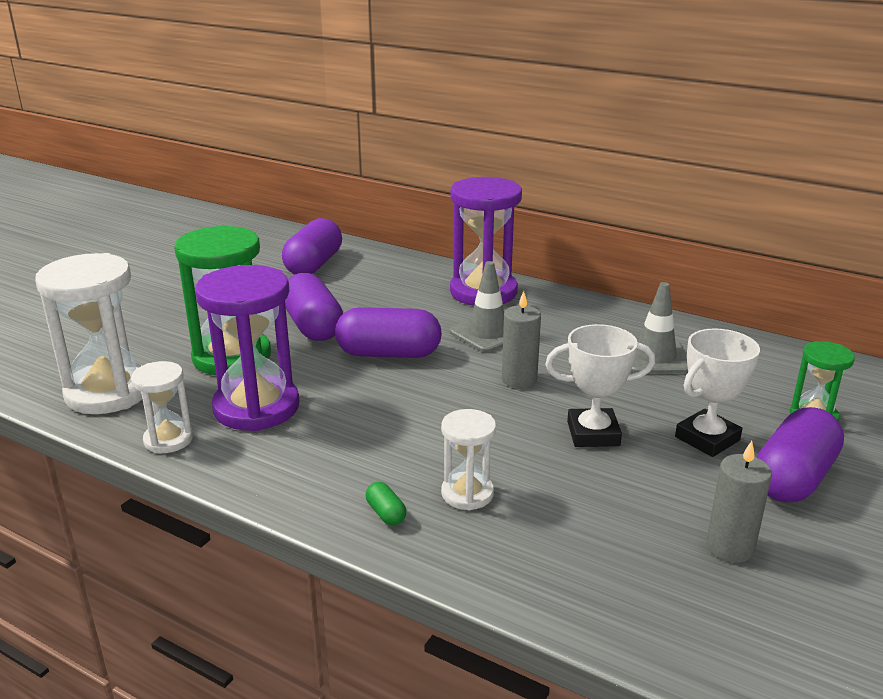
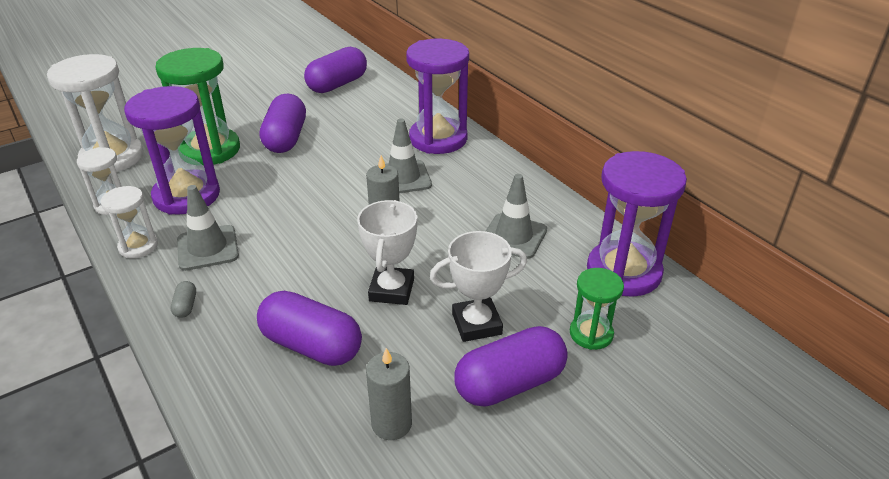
camera: 25 degrees right, 10 degrees up
(344, 451) = (207, 248): none -> grey traffic cone
(386, 513) = (185, 306): green capsule -> grey capsule
(389, 354) = (314, 176): purple capsule -> purple capsule (311, 345)
(467, 493) = (252, 309): white hourglass -> white hourglass (138, 246)
(593, 433) = (391, 290): white trophy -> white trophy turned 75 degrees clockwise
(782, 361) = (623, 272): none -> purple hourglass

